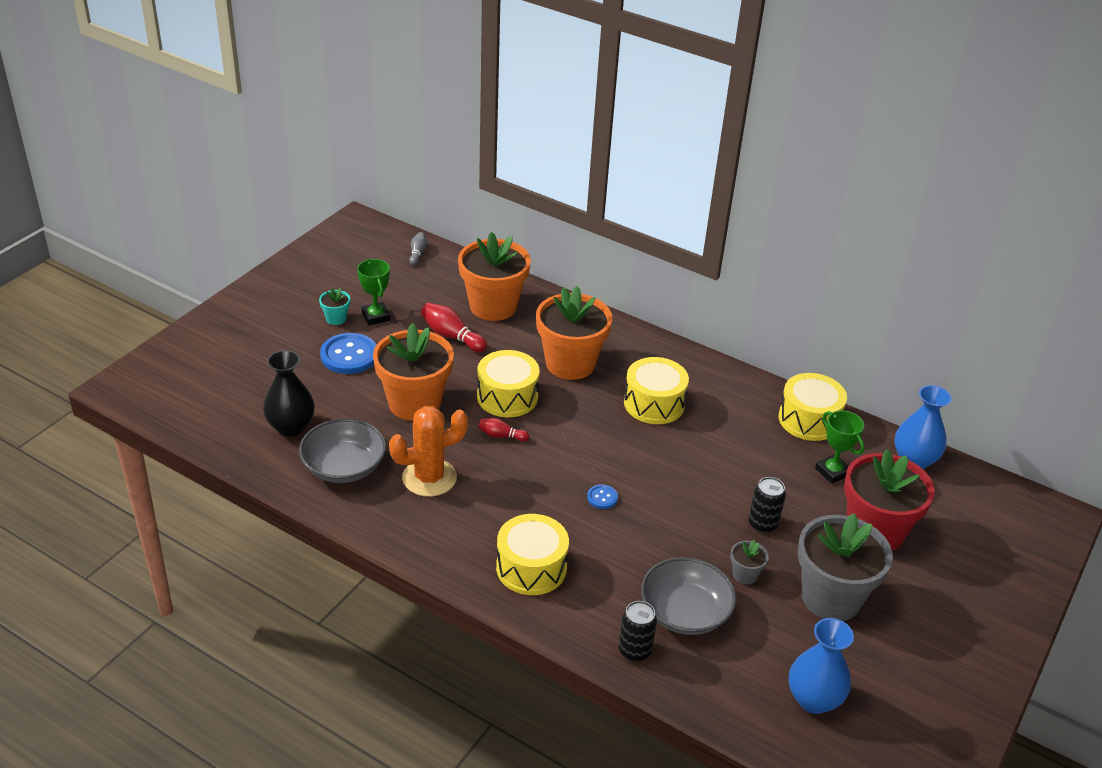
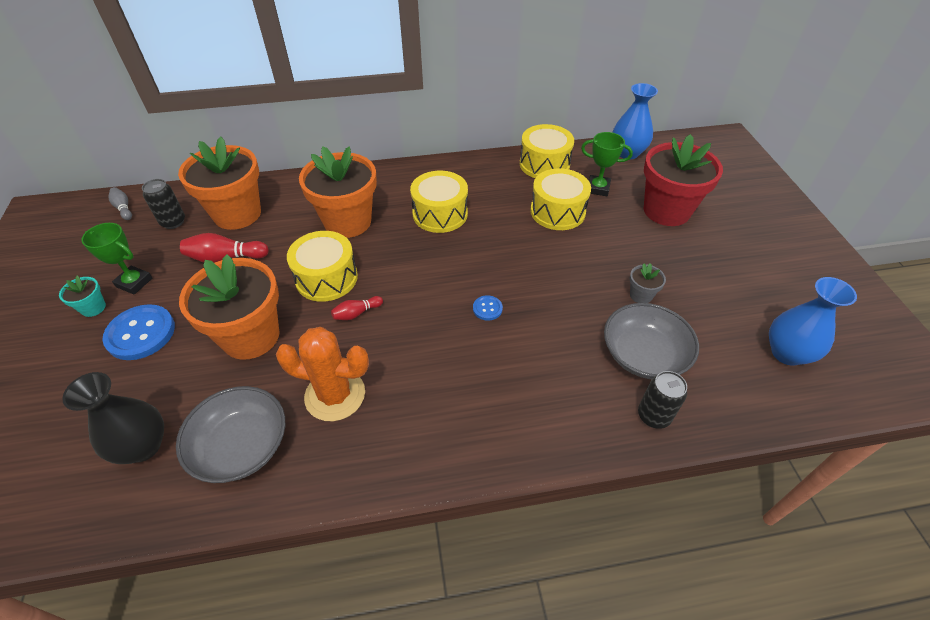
camera: 40 degrees left, 10 degrees up
(429, 478) = (335, 395): orange cactus -> orange cactus turned 75 degrees clockwise
(531, 568) = (505, 409): yellow drum -> yellow drum (557, 211)
(762, 524) = (606, 251): black can -> black can (173, 222)
(831, 598) = (702, 272): grey flower pot -> none

